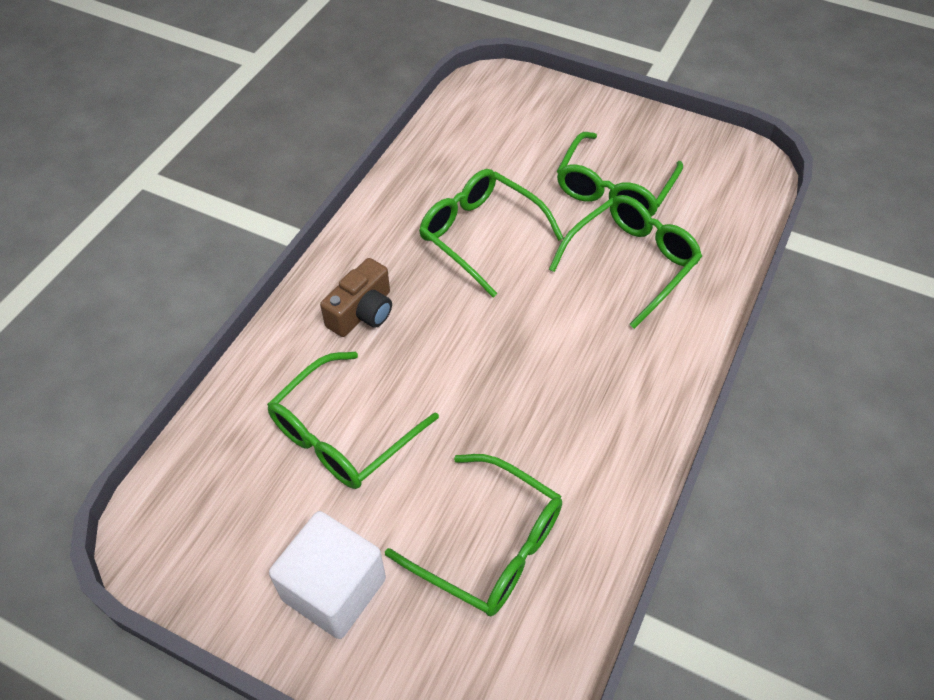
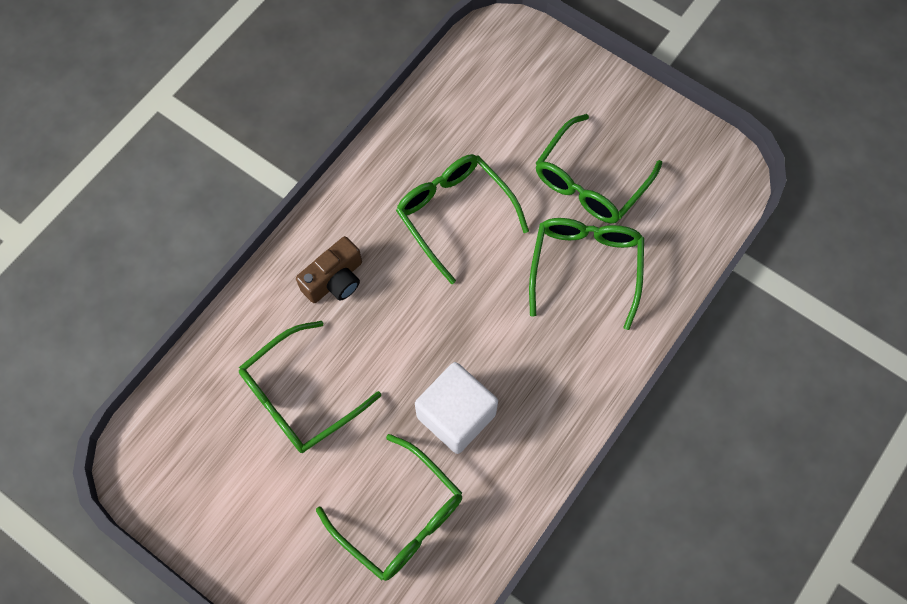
camera: 10 degrees right, 15 degrees up
(334, 589) = (272, 532): white cube -> white cube (456, 415)
(632, 262) = (585, 266): green glasses -> green glasses turned 45 degrees counterclockwise

